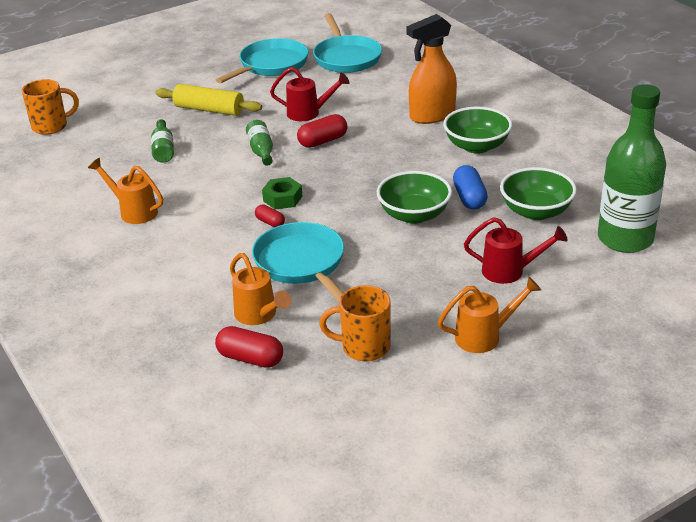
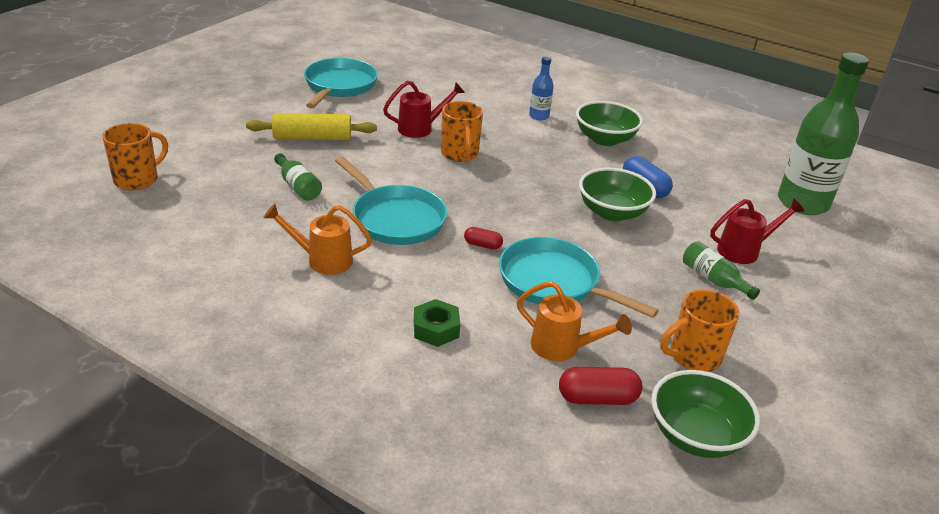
camera: 30 degrees left, 0 degrees up
(261, 151) = (406, 172): green bottle -> green bottle (713, 279)
(282, 198) = (473, 218): green nut -> green nut (436, 329)
(323, 141) = (460, 154): red capsule -> orange mug
(346, 57) = (409, 71): turquoise pan -> turquoise pan (395, 218)
(432, 115) = (539, 116): orange spray bottle -> blue bottle
(484, 336) = (784, 318): orange watering can -> none
(536, 211) = (711, 191): green bowl -> green bowl (695, 436)

